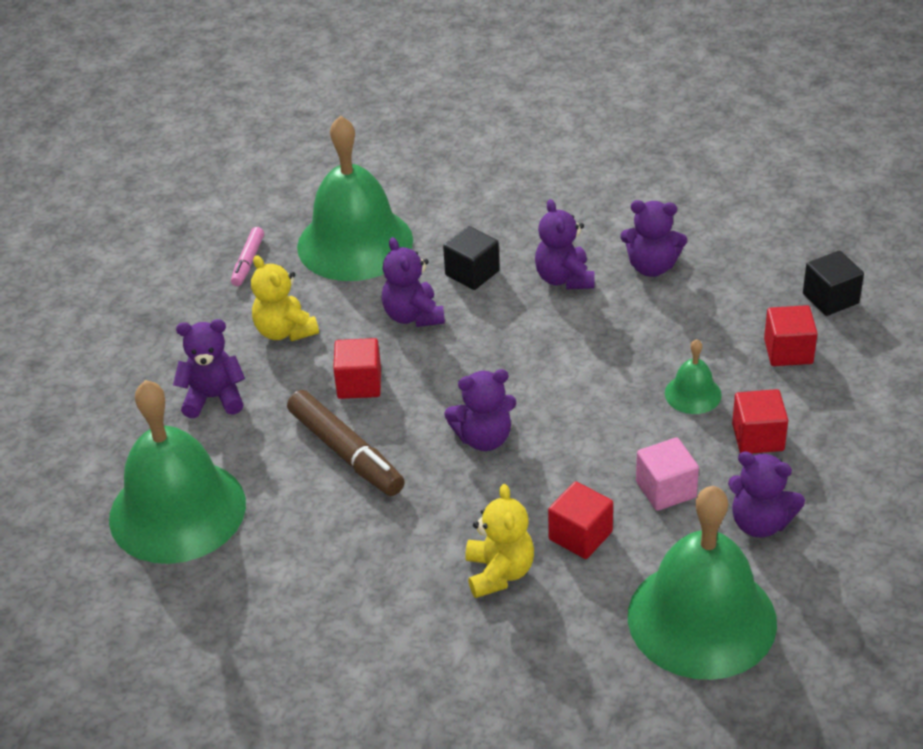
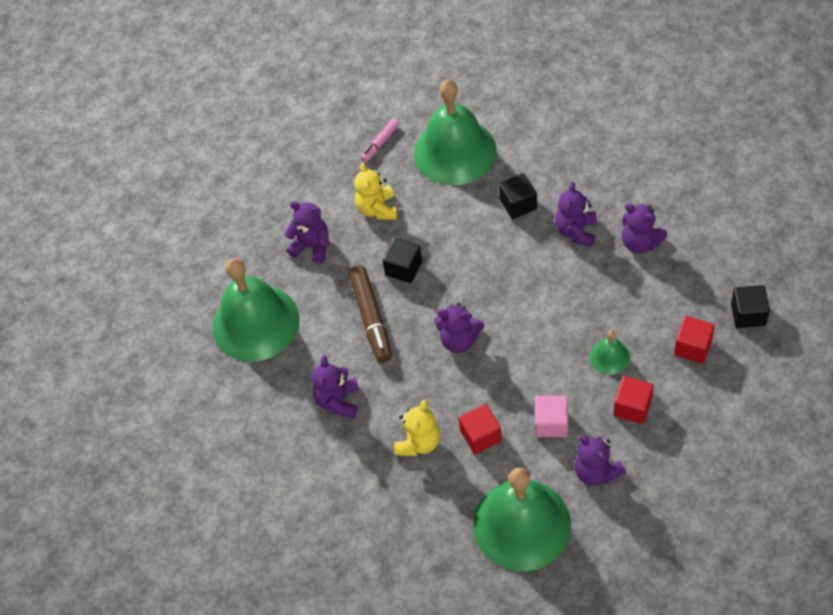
camera: 30 degrees right, 15 degrees up
(359, 384) = (403, 268): red cube -> black cube
(413, 316) = (463, 226): purple teddy bear -> purple teddy bear (338, 401)

